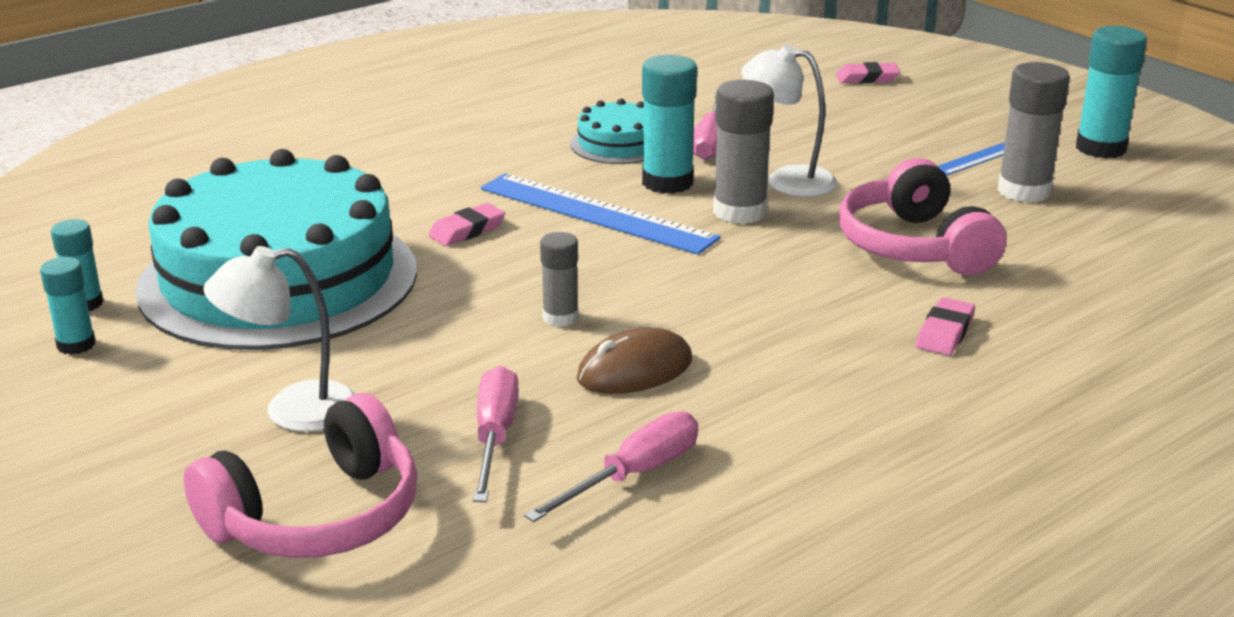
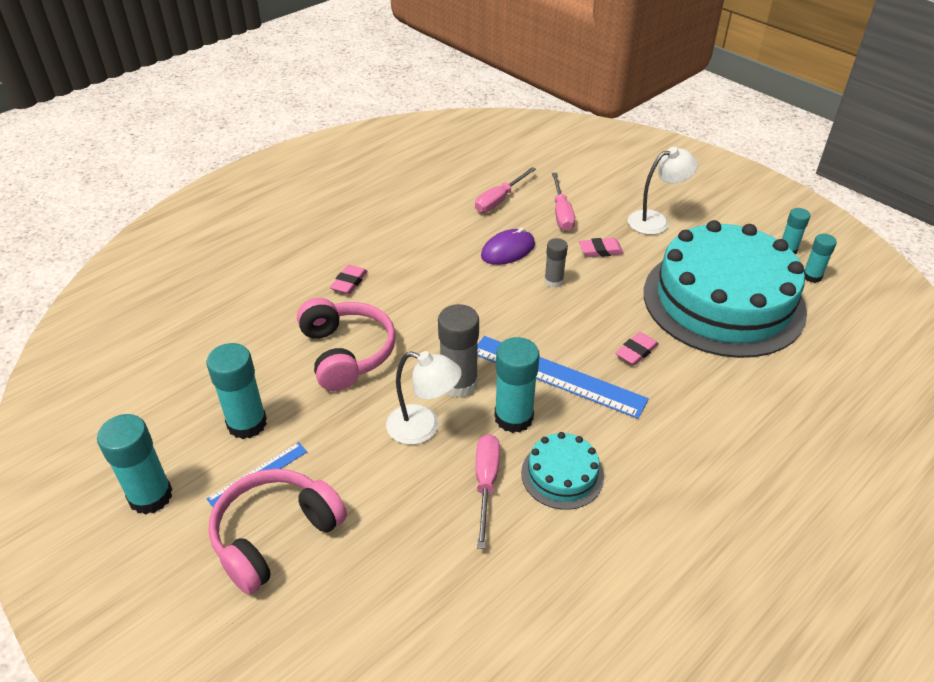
camera: 175 degrees right, 15 degrees up
(317, 517) = (615, 178): pink headphones -> pink headphones (275, 535)
(635, 370) = (508, 250): brown mouse -> purple mouse
(867, 78) = (322, 641): pink eraser -> pink eraser (600, 250)
(1024, 191) = (247, 423): grey glue stick -> turquoise glue stick

